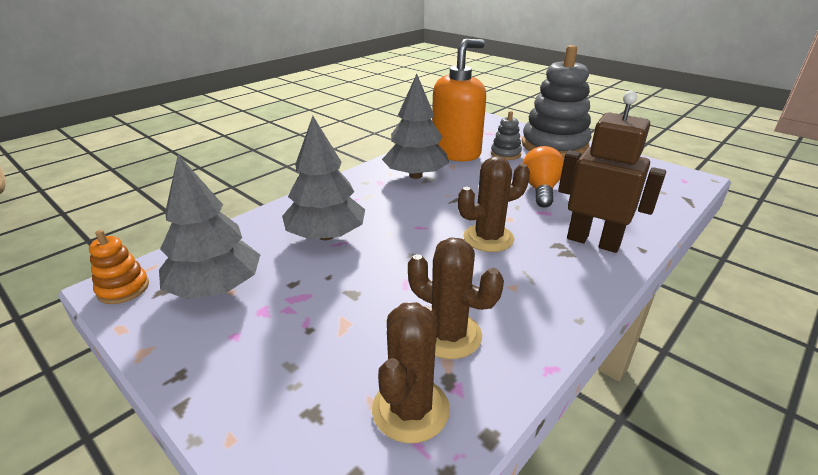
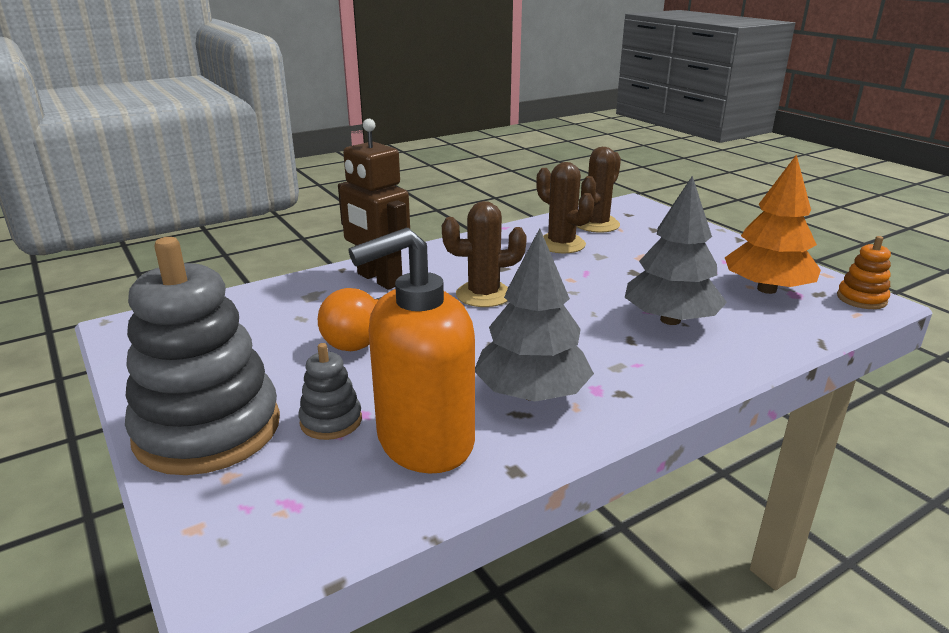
camera: 165 degrees left, 5 degrees down
(216, 288) = (766, 289): grey tree -> orange tree

